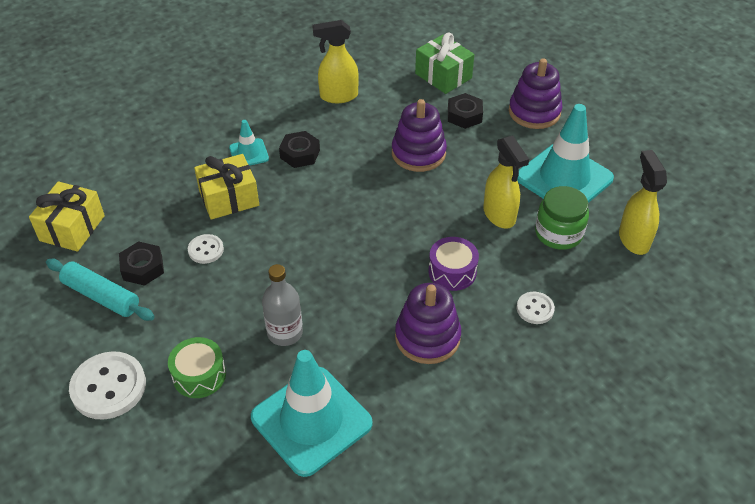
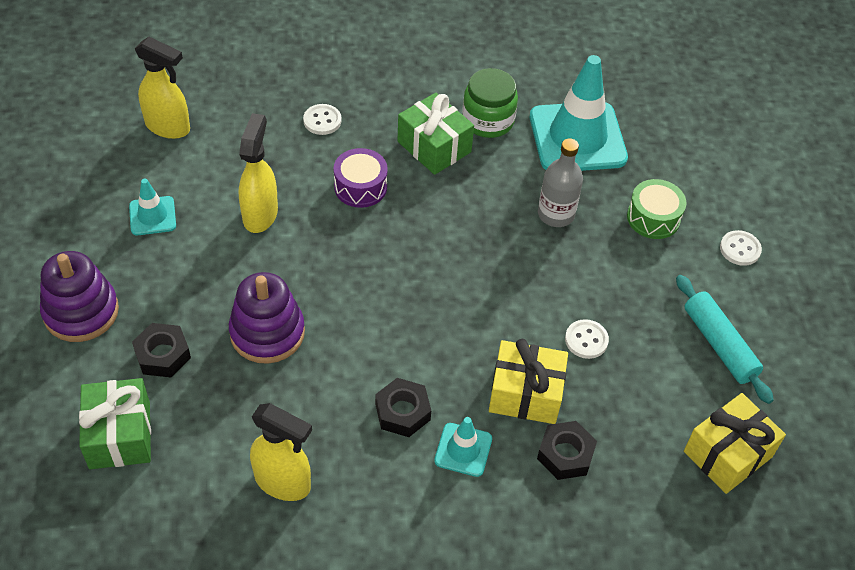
camera: 150 degrees left, 5 degrees up
(108, 387) = (740, 249): white button -> white button, size x0.54
(142, 268) = (663, 355): black nut -> black nut (565, 454)
(427, 337) = (434, 147): purple stacking toy -> green gift
(558, 233) = (226, 168): green jar -> green jar (488, 120)
(564, 178) = (152, 216): turquoise traffic cone -> turquoise traffic cone, size x0.47
(633, 239) = (168, 127): yellow spray bottle -> yellow spray bottle turned 90 degrees counterclockwise

